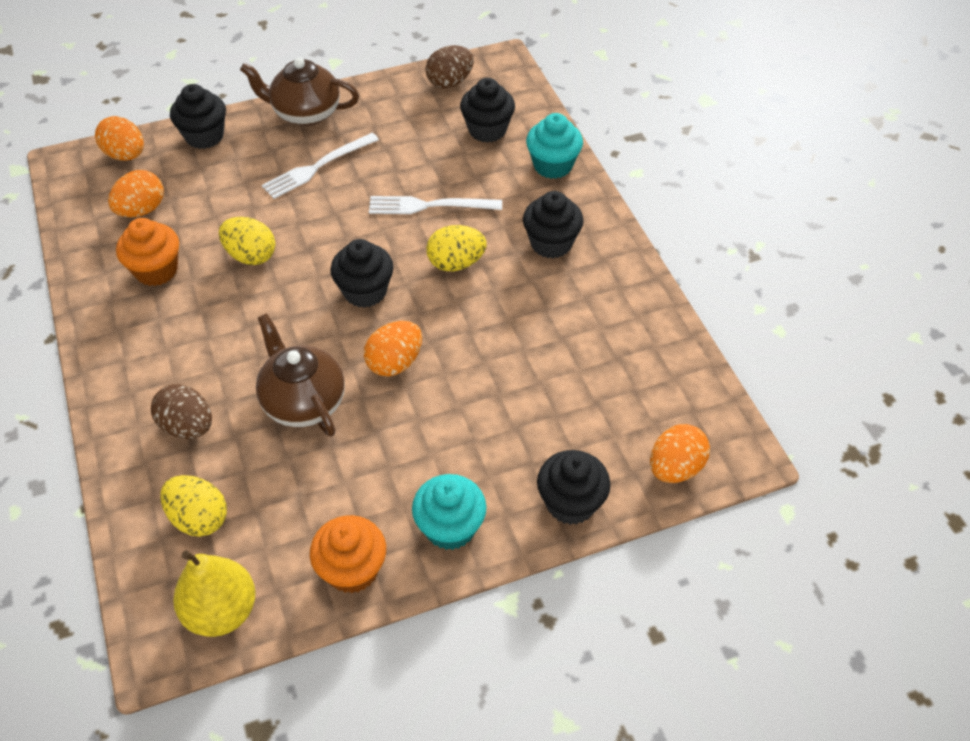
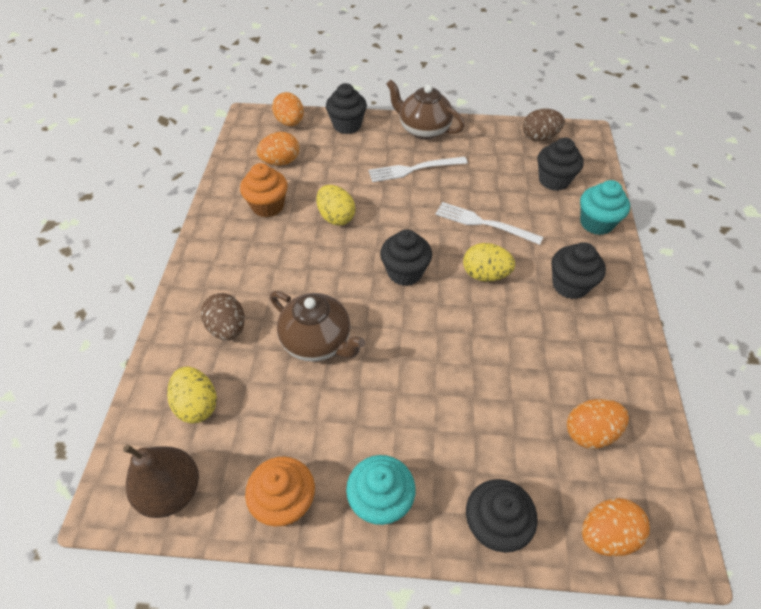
camera: 25 degrees right, 0 degrees up
(221, 611) = (171, 491): yellow pear -> brown pear
(303, 401) = (318, 341): brown teapot -> brown teapot turned 135 degrees clockwise
(395, 362) = (401, 337): orange egg -> orange egg (590, 432)

